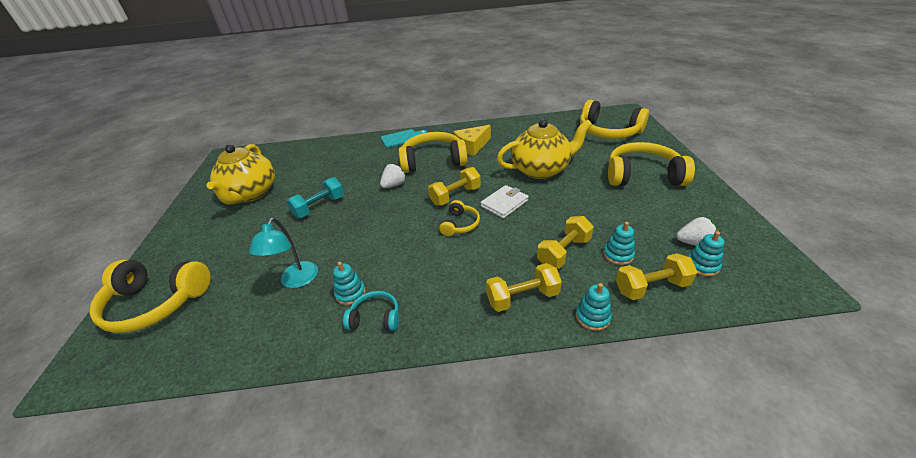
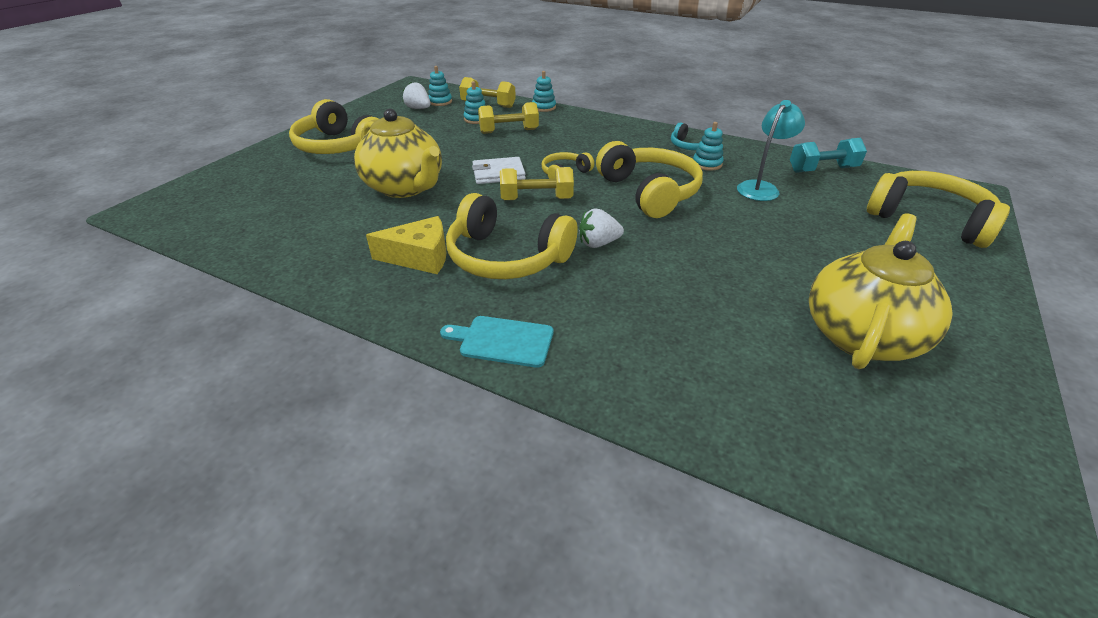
camera: 150 degrees left, 0 degrees up
(319, 207) = (725, 255): turquoise dumbbell -> turquoise dumbbell (822, 170)
(522, 297) = (573, 124): yellow dumbbell -> none
(541, 169) = (405, 187): yellow teapot -> yellow teapot turned 150 degrees counterclockwise
(608, 131) = (238, 195): yellow headphones -> yellow headphones (649, 192)

